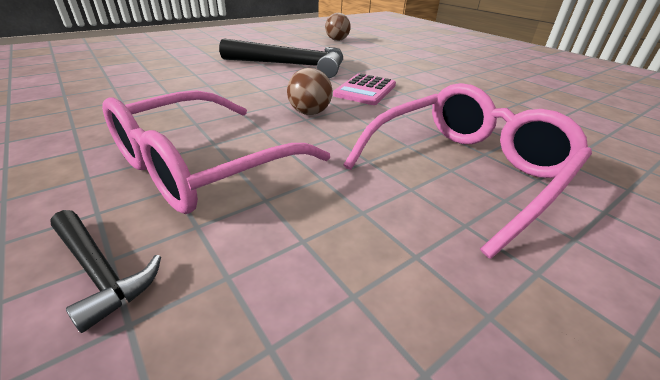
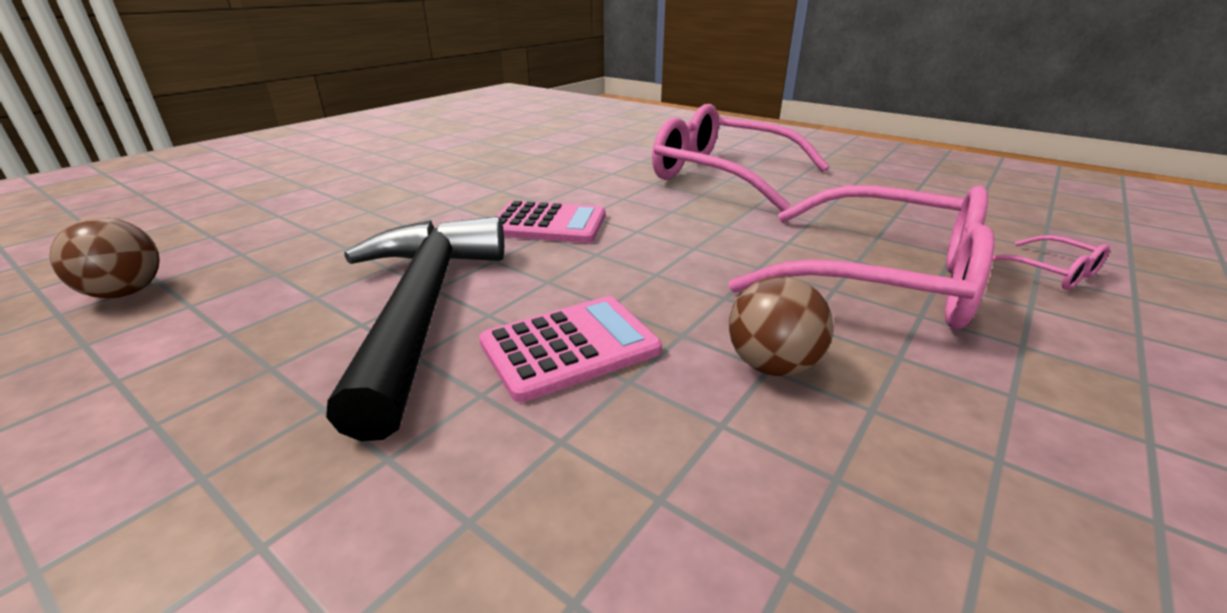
camera: 105 degrees left, 5 degrees down
(100, 271) = (1049, 272): black hammer -> pink glasses
(239, 80) = (570, 347): none -> pink calculator
(309, 113) = (672, 248): brown ball -> brown ball (772, 365)

